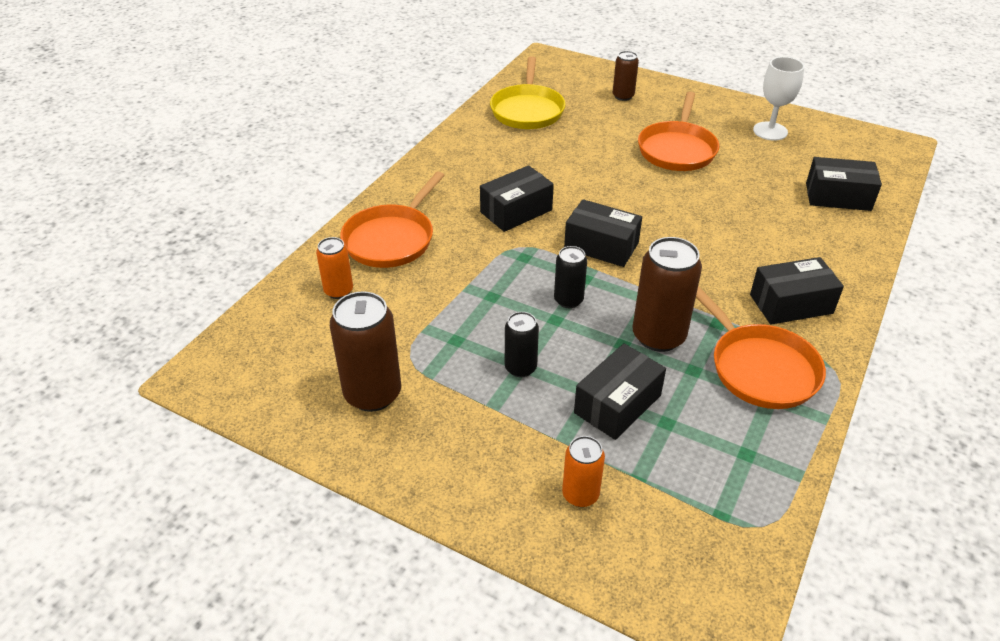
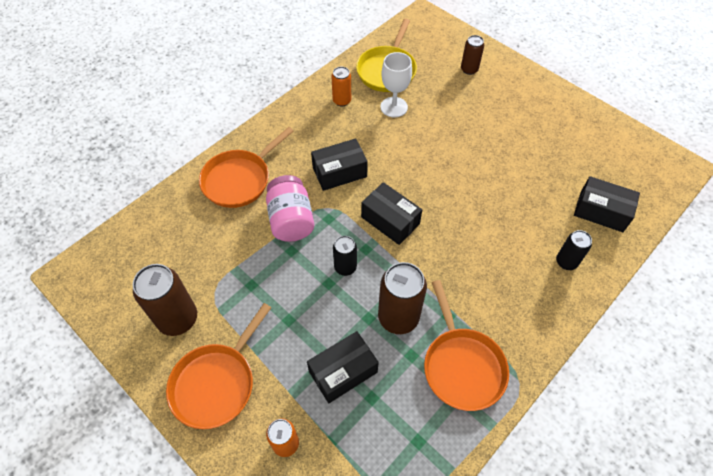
camera: 15 degrees right, 15 degrees up
(338, 291) = (186, 220): orange can -> orange can (342, 101)
(477, 267) = (291, 220): none -> pink jar
(520, 368) = (287, 321): black can -> black can (566, 262)
(677, 149) = (490, 134): orange pan -> orange pan (216, 383)
(770, 131) = (575, 130): white goblet -> white goblet (394, 107)
(791, 304) = (513, 311): black box -> none

